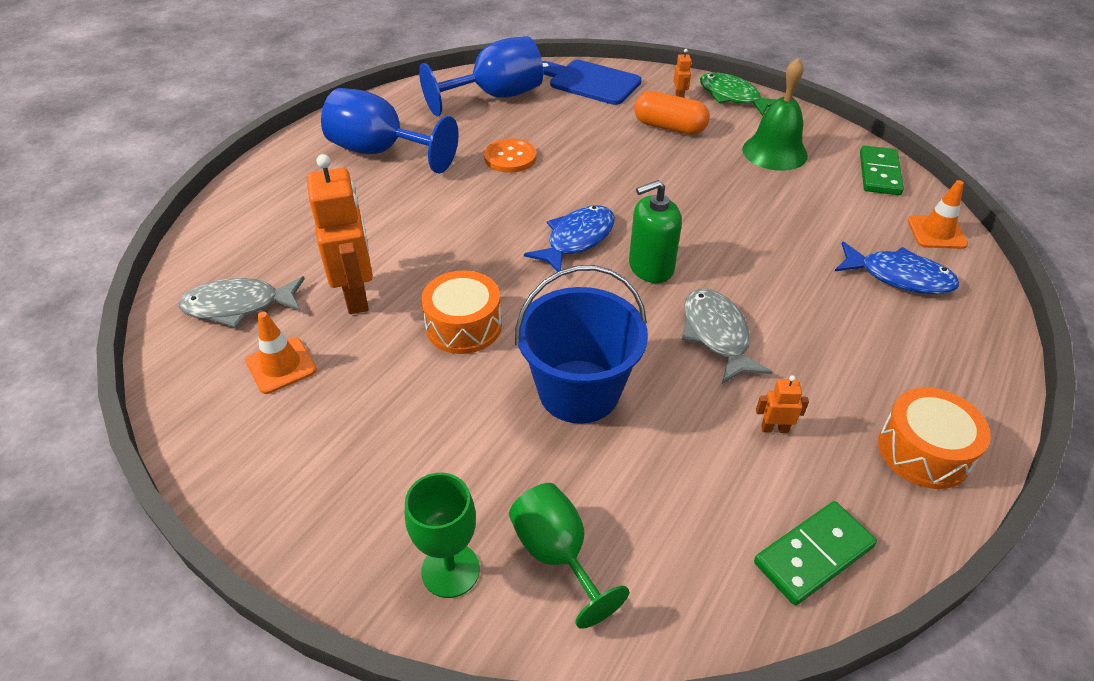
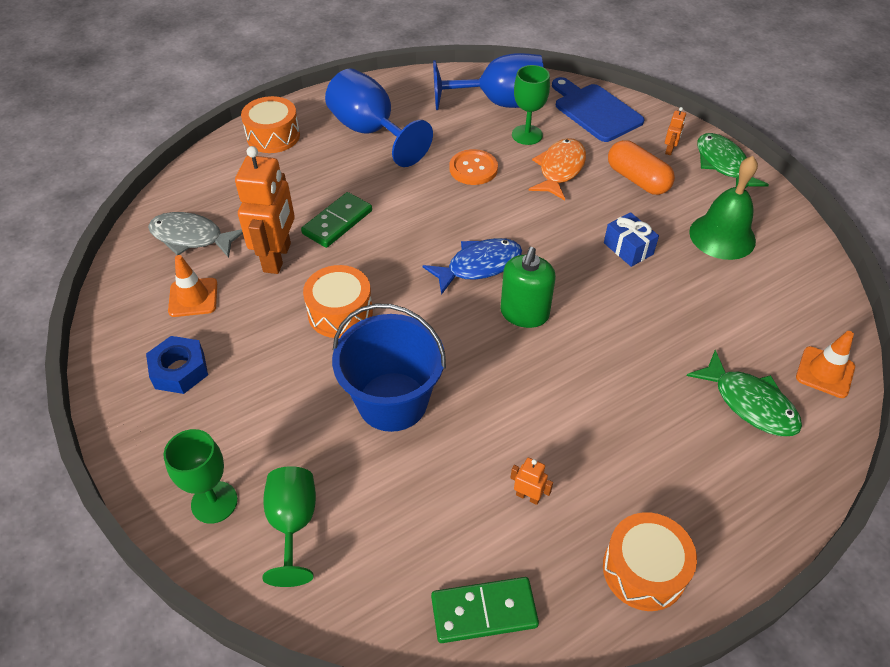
camera: 25 degrees right, 5 degrees up
(273, 182) = (273, 136): none -> orange drum
(314, 446) = (179, 370): none -> blue nut
(541, 116) = (527, 135): none -> green goblet
(593, 137) = (560, 169): none -> orange fish
(650, 267) = (524, 313): green soap dispenser -> green soap dispenser turned 75 degrees counterclockwise
(703, 185) = (628, 248): none -> blue gift
(716, 335) = (538, 396): grey fish -> none
(879, 173) = (814, 291): green domino -> green domino (337, 222)
(899, 277) = (749, 403): blue fish -> green fish

